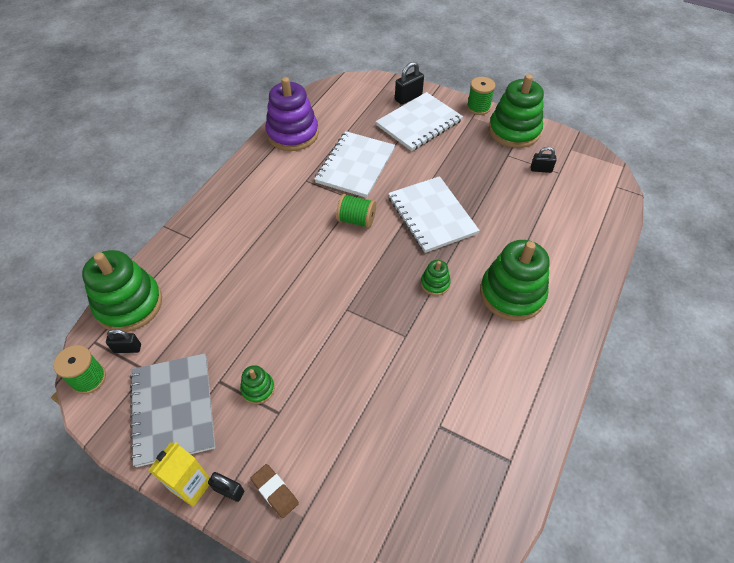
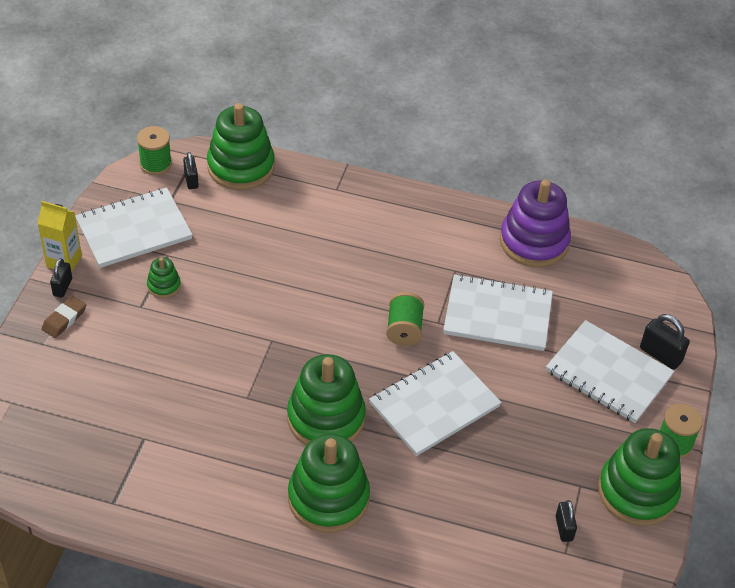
camera: 75 degrees right, 5 degrees down
(173, 409) = (134, 229): grey notebook -> white notebook
(435, 283) = (326, 418): green stacking toy -> green stacking toy, size x2.18

